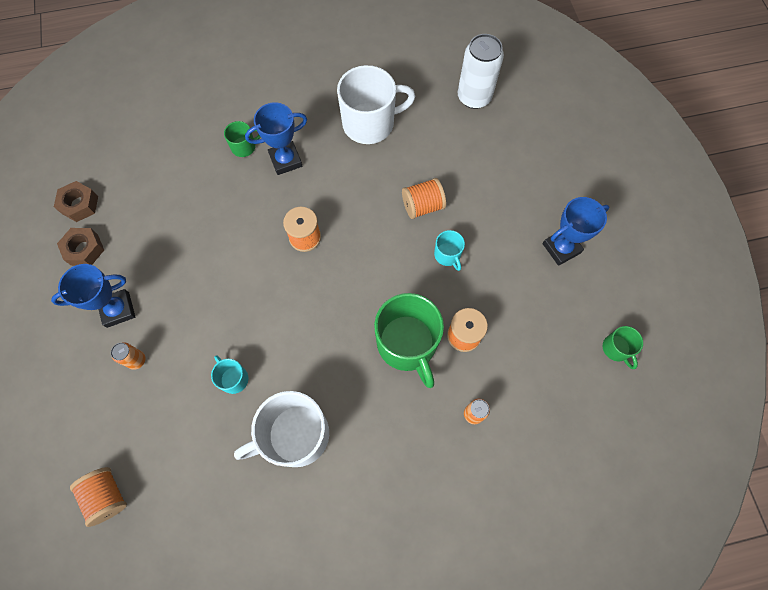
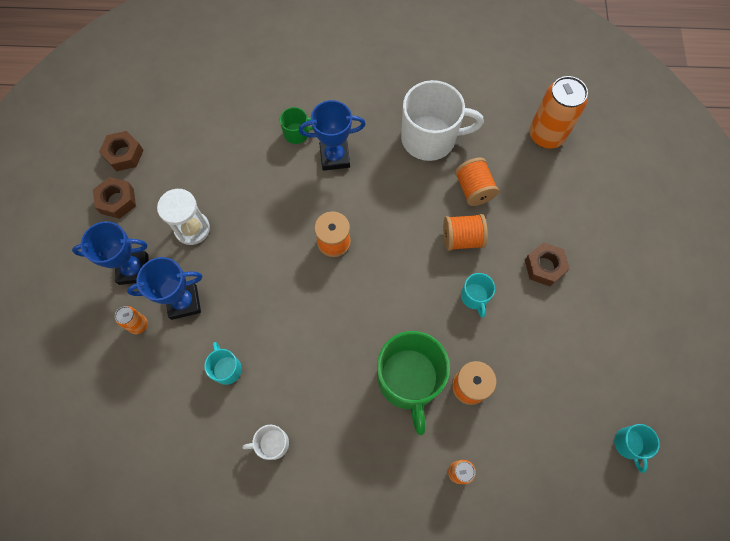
camera: 15 degrees right, 0 degrees up
(107, 496) = (77, 453): orange spool -> orange spool (473, 189)
(166, 258) = (192, 229): none -> white hourglass
(295, 435) = (272, 443): white mug -> white mug, size x0.47
(474, 97) = (546, 135): white can -> orange can
(502, 213) = (544, 266): none -> brown nut
(561, 248) = (597, 320): blue trophy -> blue trophy (184, 302)
(616, 349) = (629, 444): green mug -> turquoise mug

